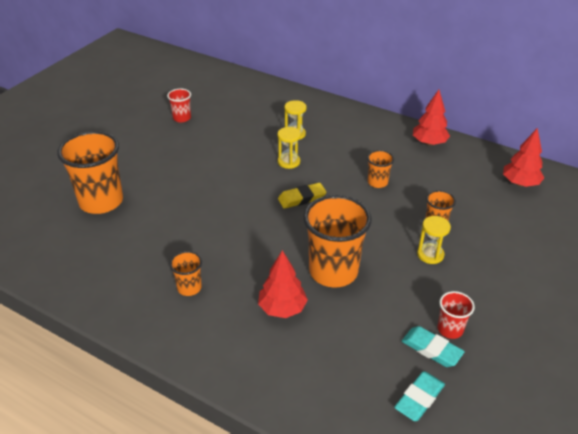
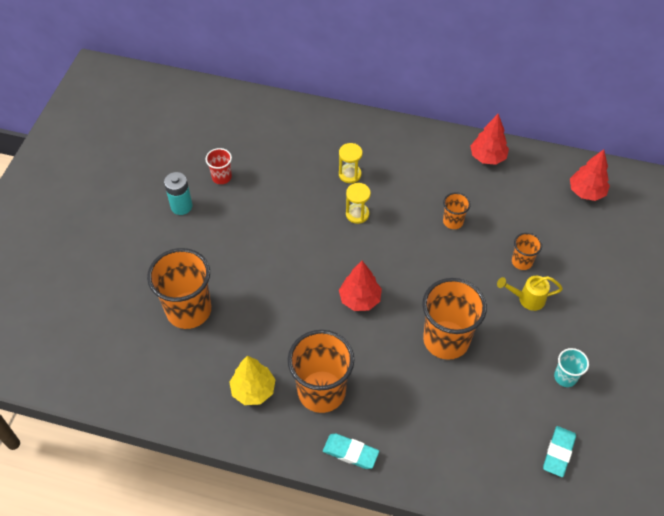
camera: 15 degrees left, 15 degrees up
(125, 273) = (253, 390): none -> yellow tree
(137, 131) = (181, 206): none -> turquoise battery
(189, 288) = (321, 391): orange cup -> orange cup, size x2.07
(282, 308) = (414, 392): red tree -> red tree (360, 299)
(302, 198) = (387, 259): yellow eraser -> none
(430, 254) = (526, 299): yellow hourglass -> yellow watering can
(431, 349) = (555, 401): turquoise eraser -> turquoise eraser (350, 452)
(450, 329) = (565, 377): red cup -> turquoise cup

